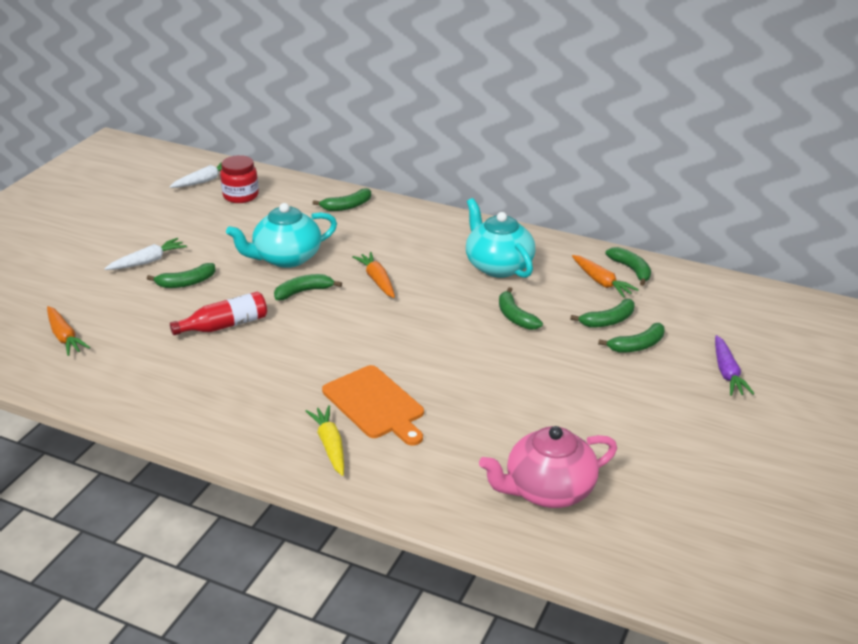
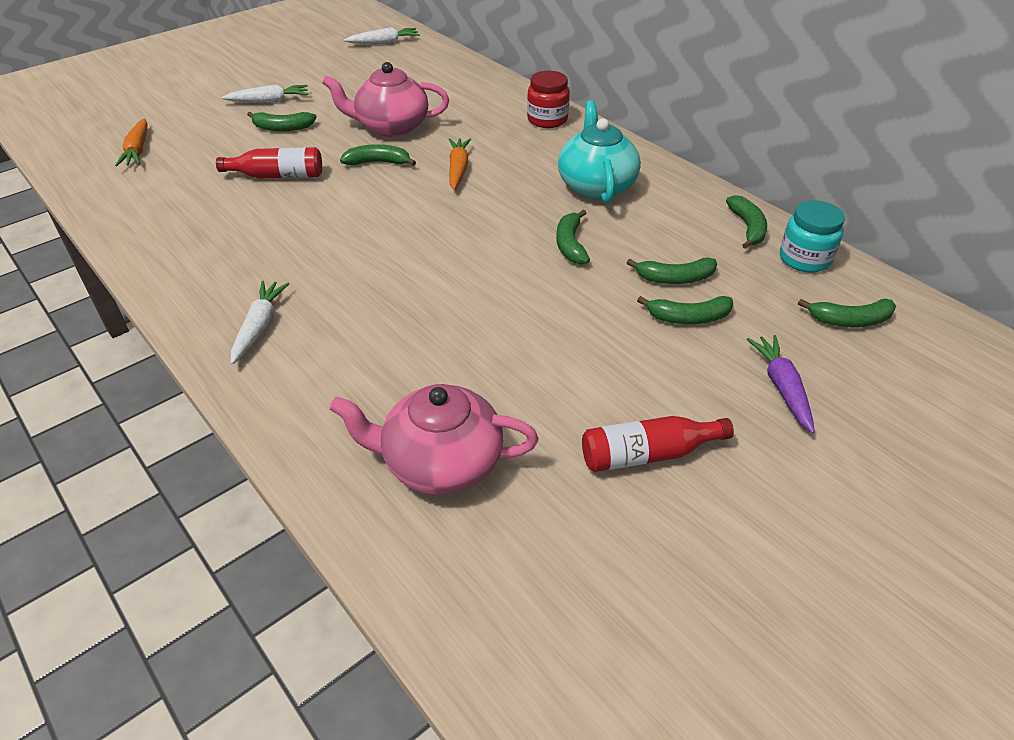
camera: 25 degrees right, 10 degrees up
(241, 196) = (403, 62): red jar -> red jar (547, 120)
(286, 258) = (391, 127): turquoise teapot -> pink teapot
(330, 445) = (260, 326): yellow carrot -> white carrot
(347, 206) = (491, 92): green banana -> green banana (849, 320)
(375, 404) = (342, 297): orange cutting board -> none
(601, 282) = (701, 232): orange carrot -> none
(675, 441) = (647, 454): none -> red bottle
(684, 282) = (804, 259): none -> turquoise jar
(727, 373) = (781, 387): purple carrot -> purple carrot turned 150 degrees clockwise

